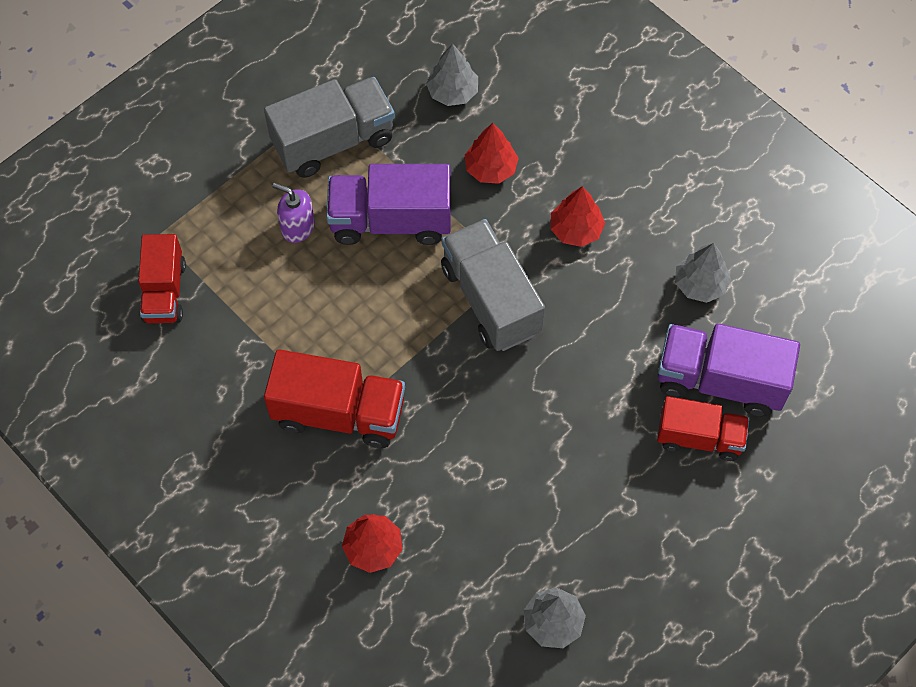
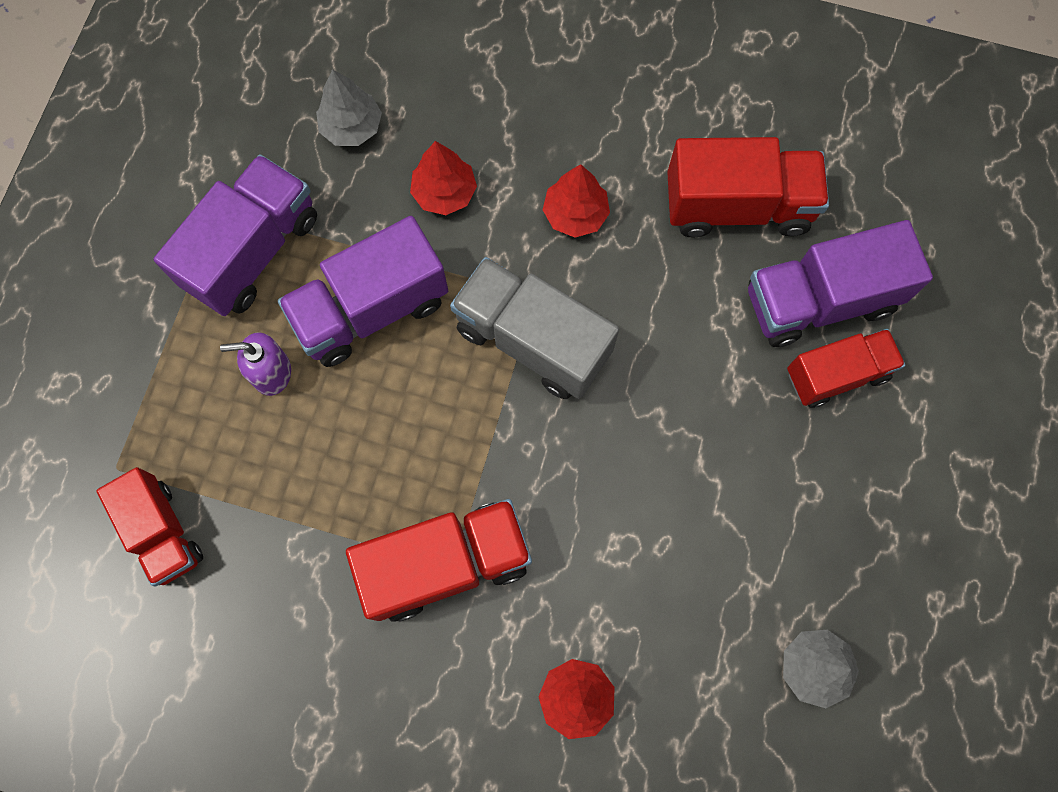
camera: 30 degrees left, 10 degrees up
(333, 141) = (253, 251): grey truck -> purple truck
(700, 284) = (737, 206): grey tree -> red truck

